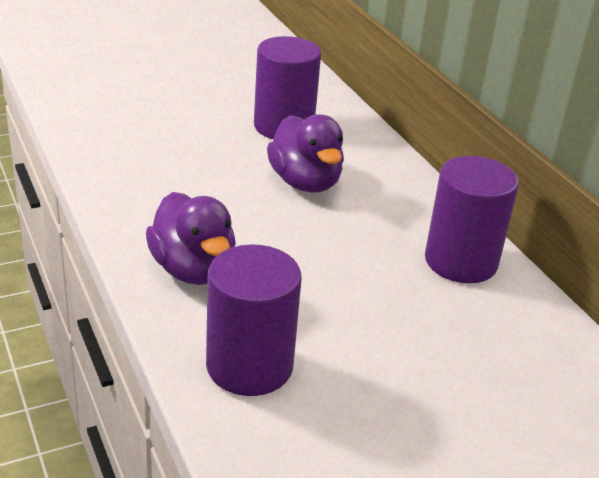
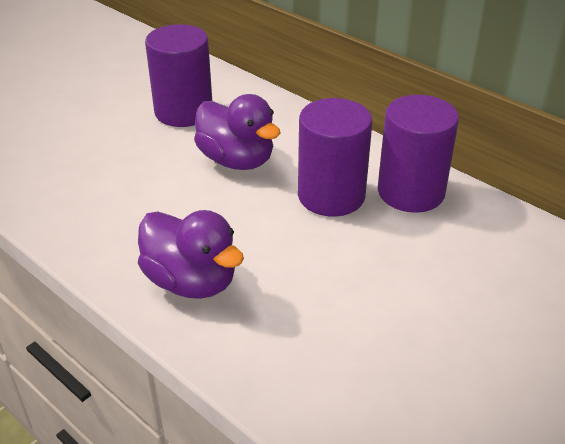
camera: 20 degrees left, 5 degrees up
(249, 366) = (303, 360): purple cylinder -> purple cylinder (331, 196)

